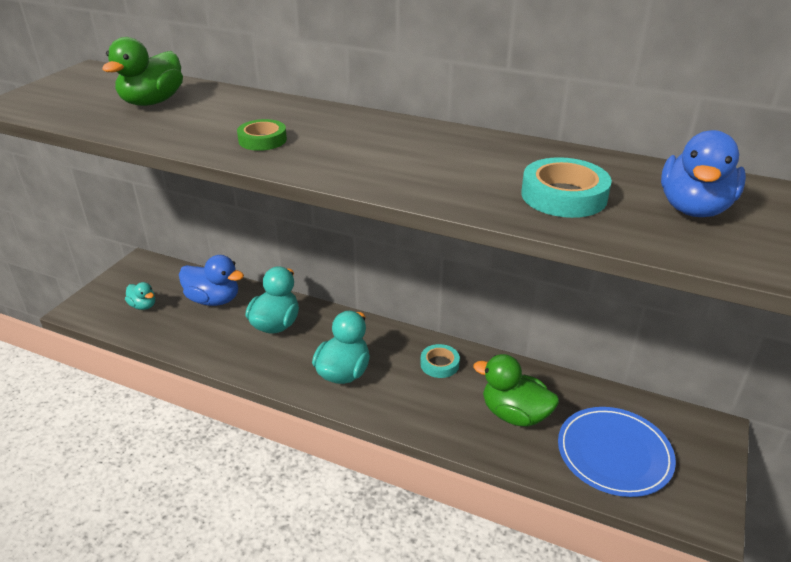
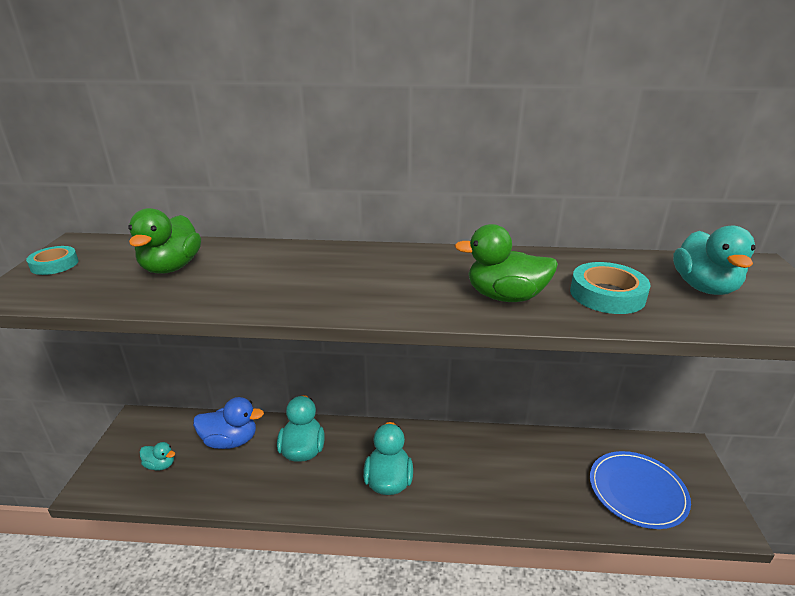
camera: 20 degrees left, 5 degrees down
(262, 140) = (313, 288): green tape -> none
(439, 364) = (464, 450): turquoise tape -> turquoise tape (54, 264)
(514, 414) = (547, 479): green duck -> green duck (505, 297)
(694, 208) = (704, 287): blue duck -> turquoise duck

